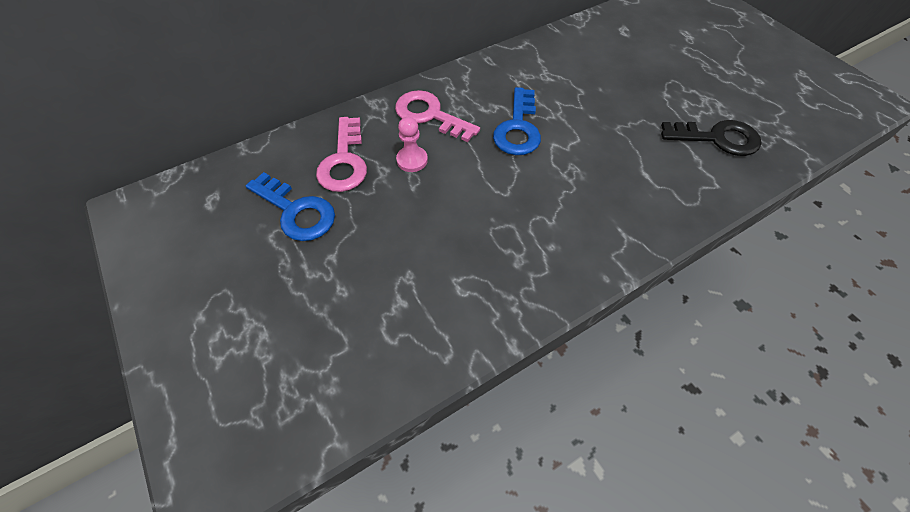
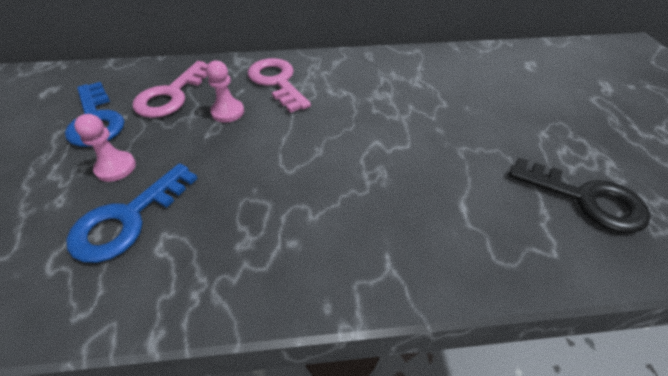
camera: 25 degrees right, 10 degrees down
(362, 245) = (116, 167): none -> pink pawn
(518, 128) = (350, 116): blue key -> blue key (128, 219)

